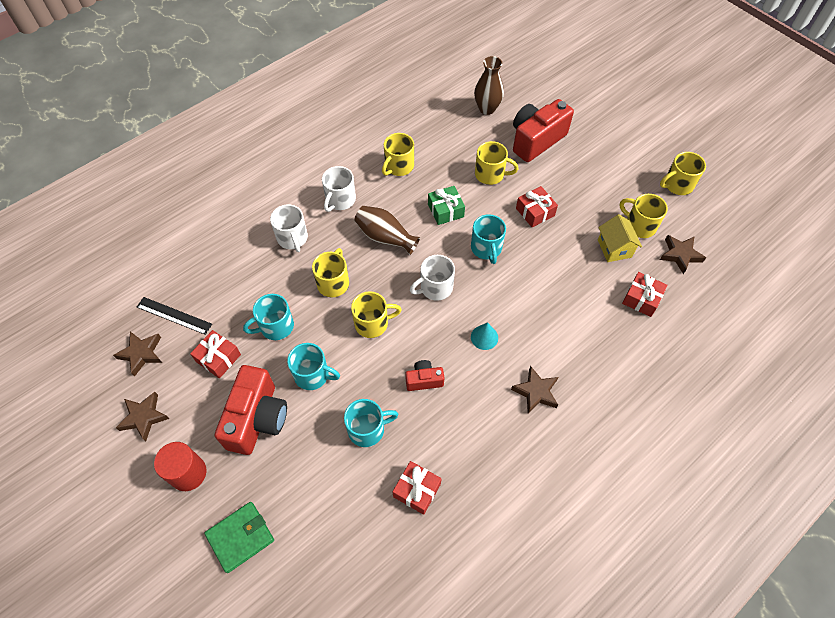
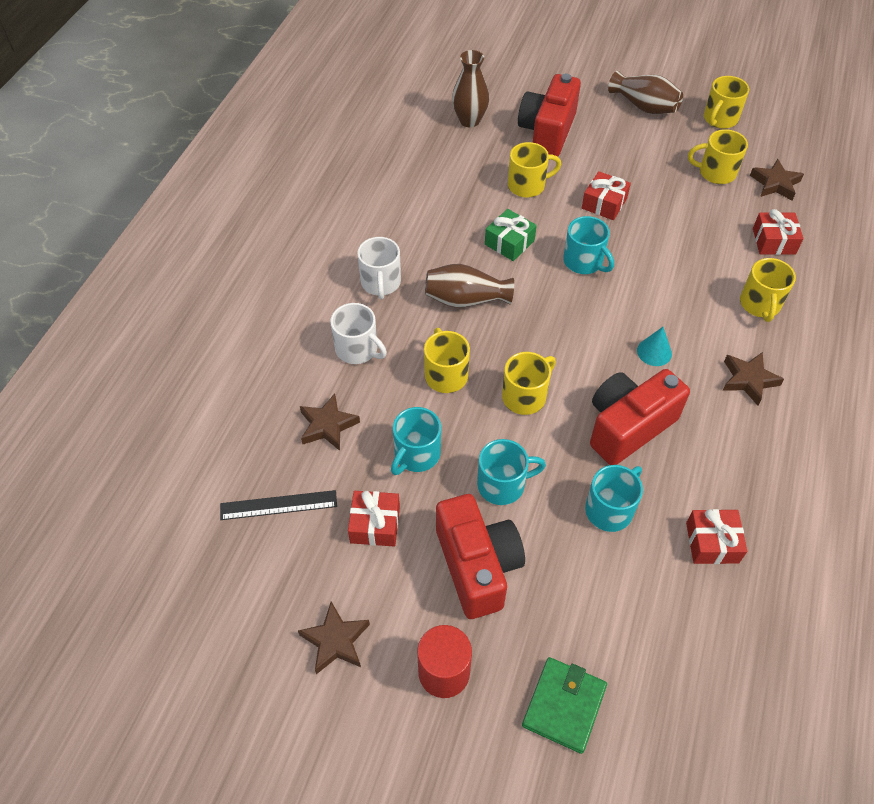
camera: 30 degrees left, 5 degrees down
(141, 354) = (271, 570): brown star -> brown star (327, 425)
(398, 166) = (420, 219): yellow mug -> yellow mug (760, 304)
(424, 380) = (628, 427): red camera -> red camera, size x2.00
(435, 288) = (563, 327): white mug -> none
(614, 248) = (710, 205): yellow house -> none
(625, 150) = (644, 106): none -> brown vase

